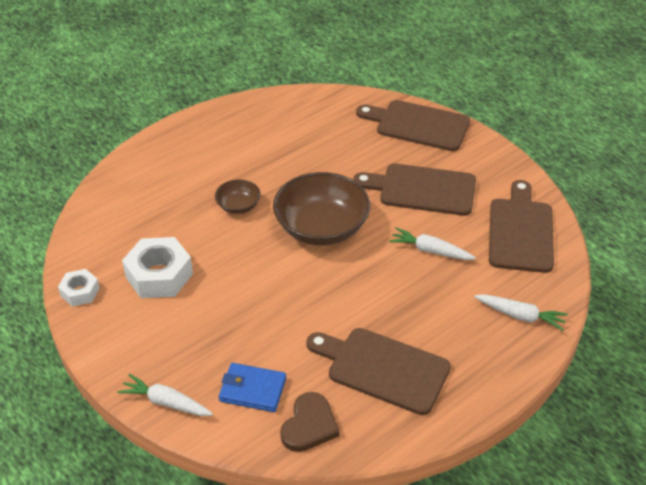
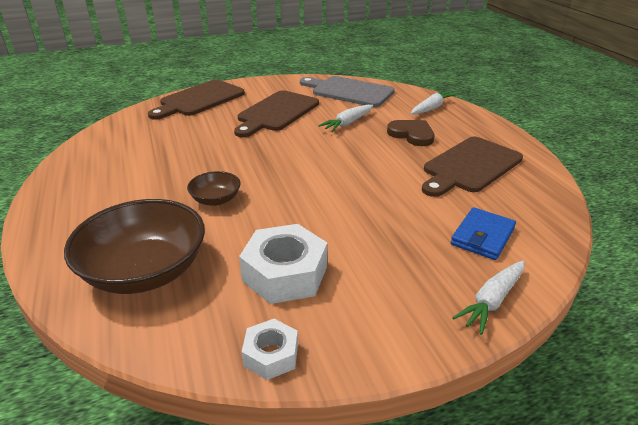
camera: 70 degrees left, 10 degrees down
(309, 425) = (530, 212): brown heart -> brown heart (412, 134)
(321, 228) = (286, 161): brown bowl -> brown bowl (145, 271)
(521, 231) = (349, 91): brown cutting board -> grey cutting board

